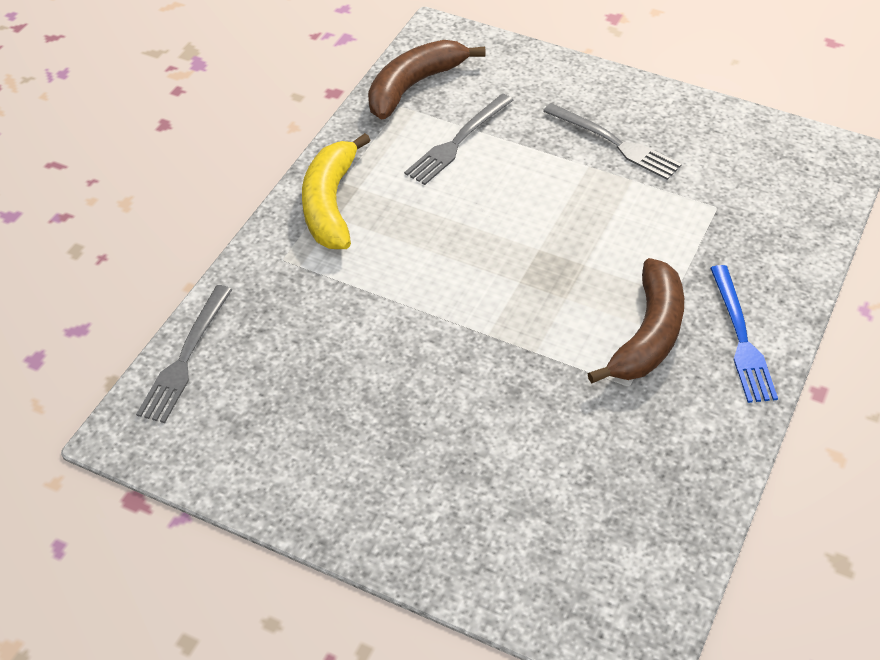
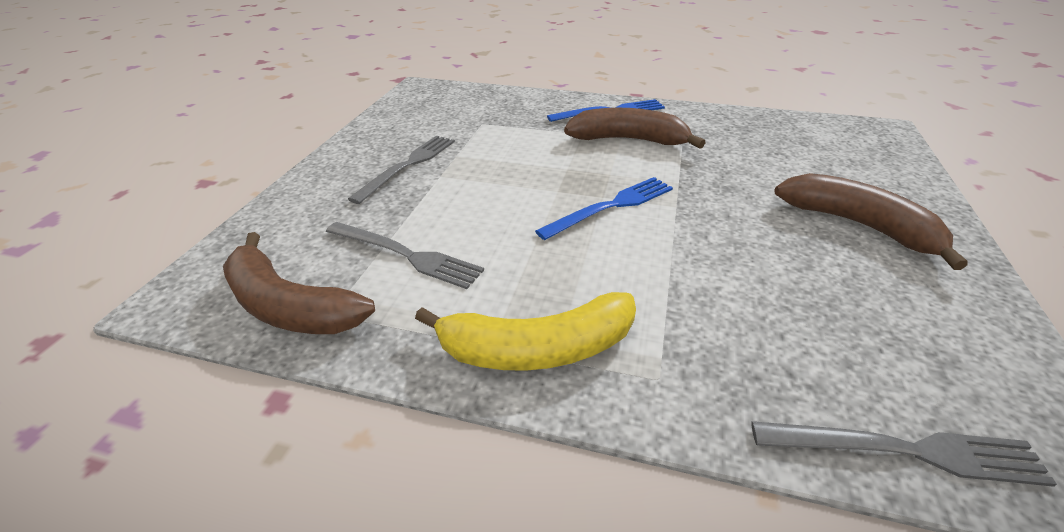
camera: 100 degrees left, 10 degrees down
(414, 472) = (858, 225): none -> brown banana
(498, 283) = (611, 207): none -> blue fork

